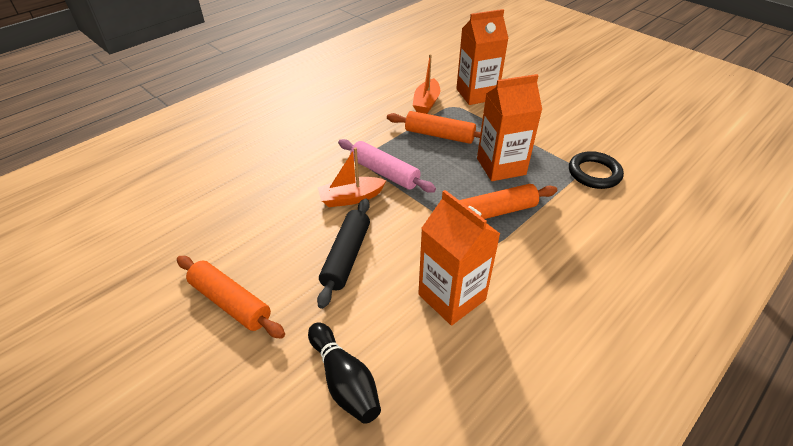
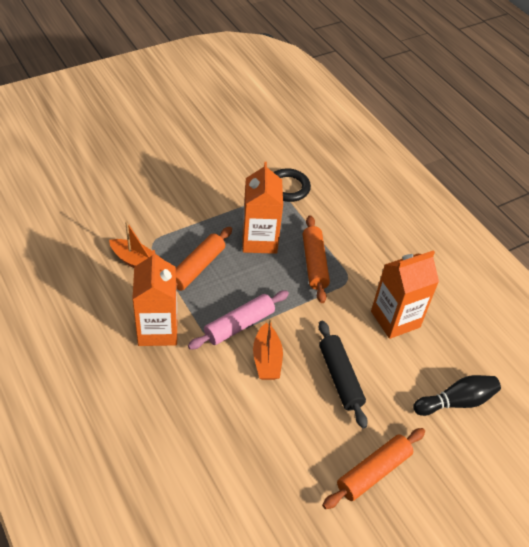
camera: 80 degrees left, 5 degrees up
(346, 256) = (340, 377): black rolling pin -> black rolling pin turned 45 degrees clockwise
(476, 94) = (140, 218): orange carton -> orange carton (158, 330)

